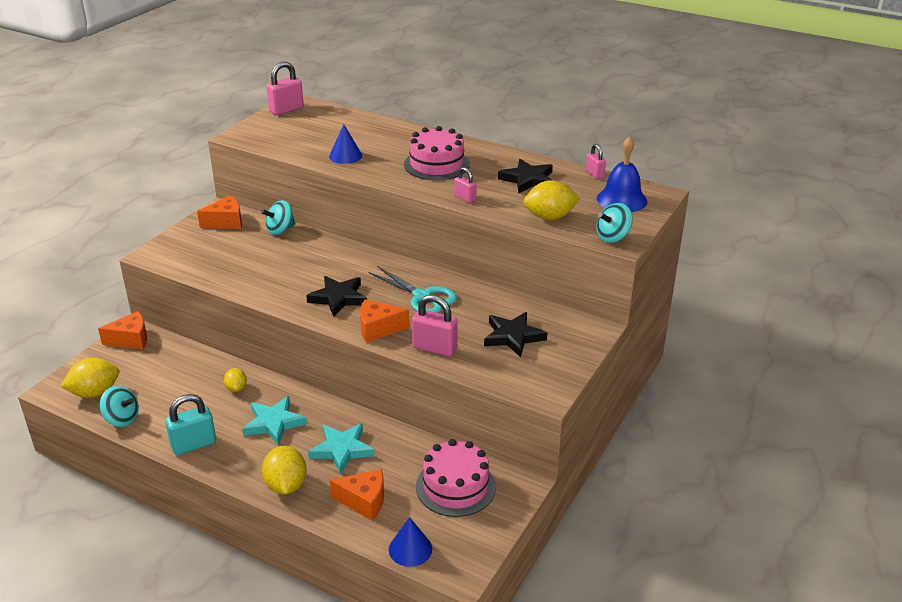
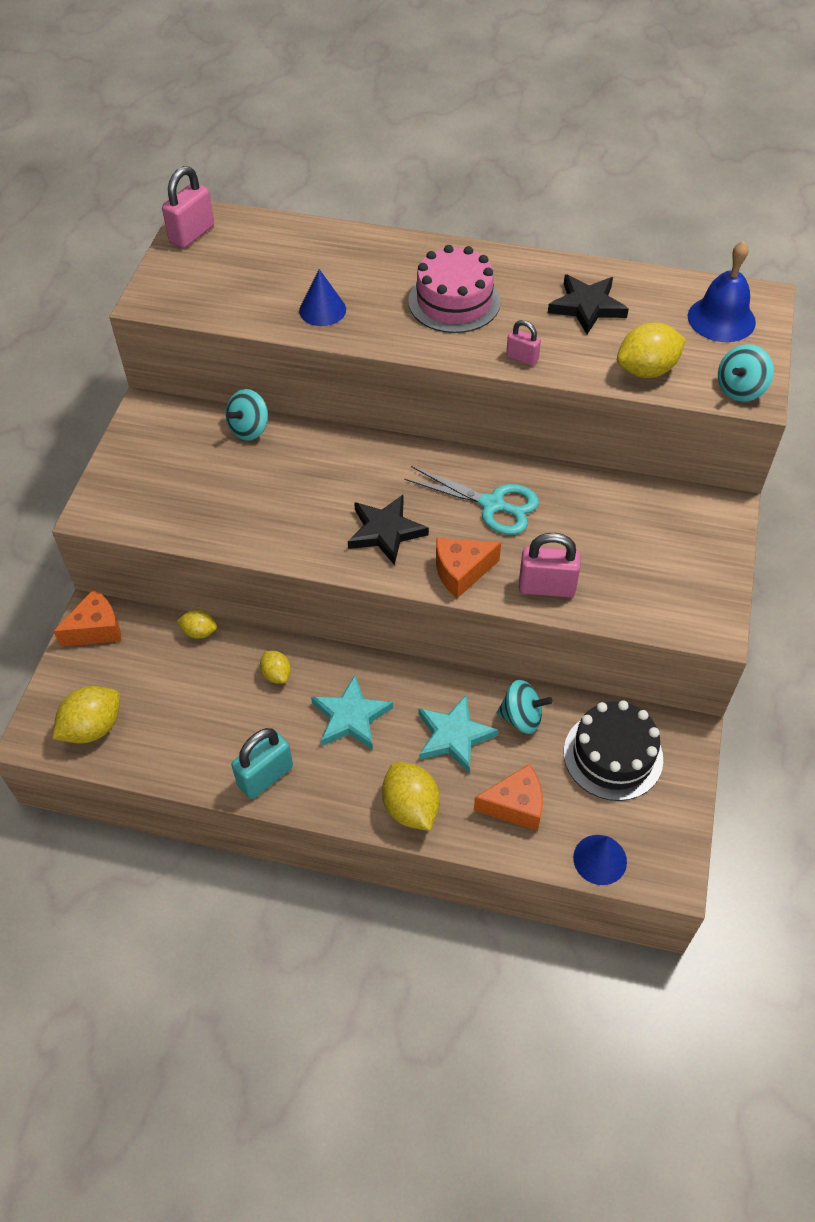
camera: 15 degrees left, 20 degrees up
(122, 419) = (151, 760): turquoise spinning top -> turquoise spinning top (521, 717)
(198, 354) = (199, 632): none -> yellow lemon
(226, 222) = (167, 430): orange cheese -> none
(455, 486) = (613, 755): pink cake -> black cake
(513, 337) = (633, 545): black star -> none
(594, 174) = (666, 278): pink padlock -> none

